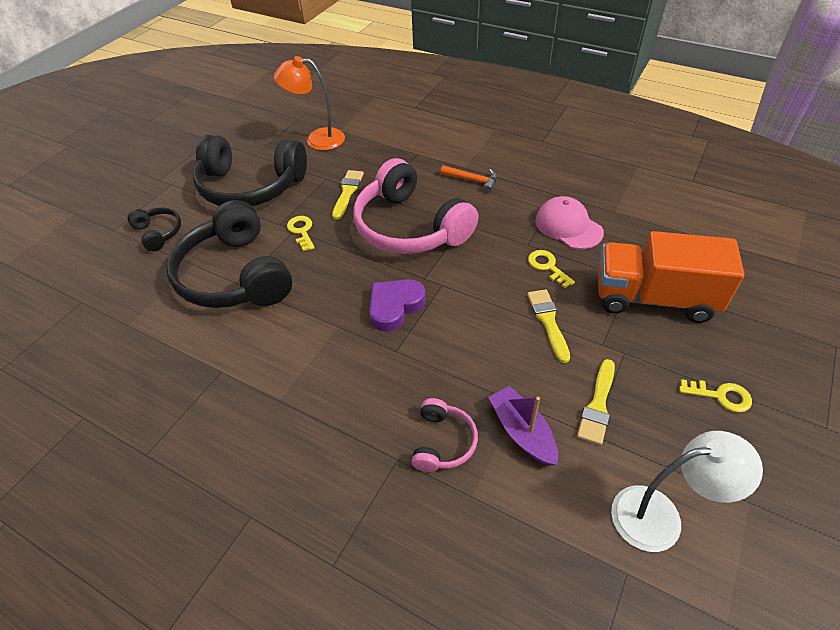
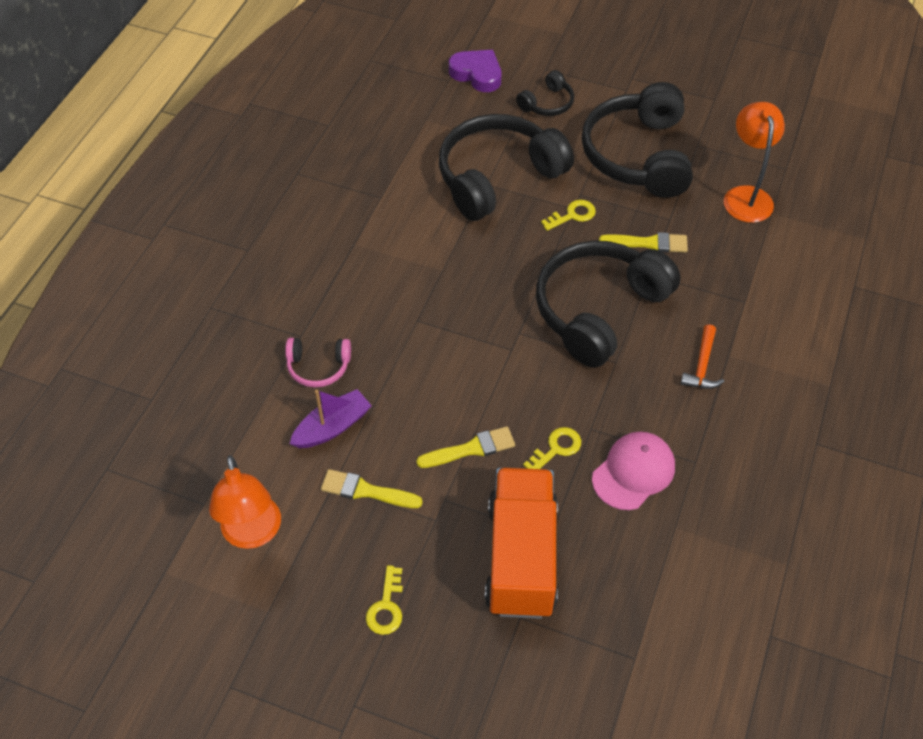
camera: 80 degrees right, 5 degrees up
(395, 307) = (473, 312): purple heart -> purple heart (477, 74)
(410, 227) = (599, 310): pink headphones -> black headphones
(660, 516) = (253, 534): white lamp -> orange lamp

